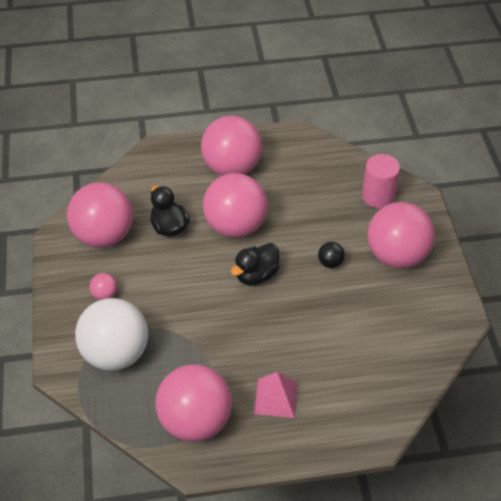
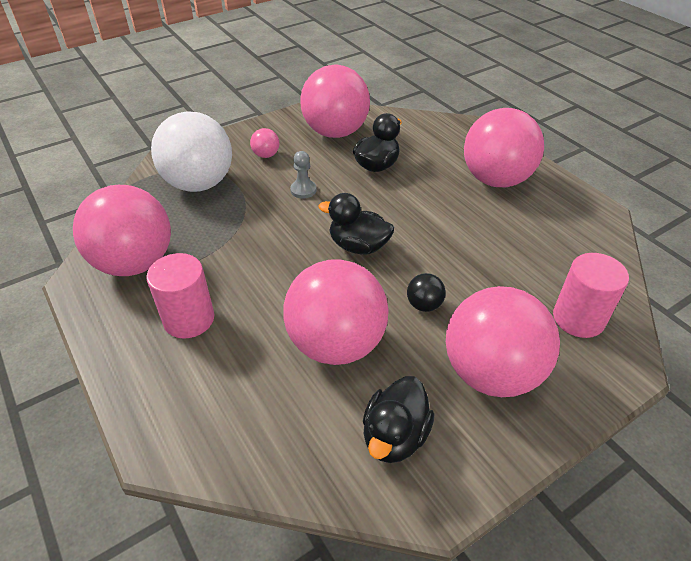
camera: 65 degrees right, 5 degrees down
(171, 285) = (303, 190): none -> grey pawn
(235, 226) = (416, 208): pink ball -> pink ball (336, 343)
(276, 398) = (189, 319): pink pyramid -> pink cylinder
(418, 318) = (394, 436): none -> black duck

